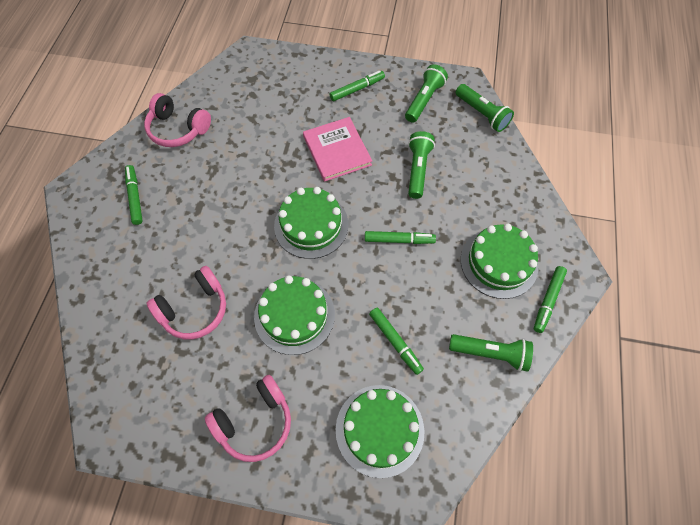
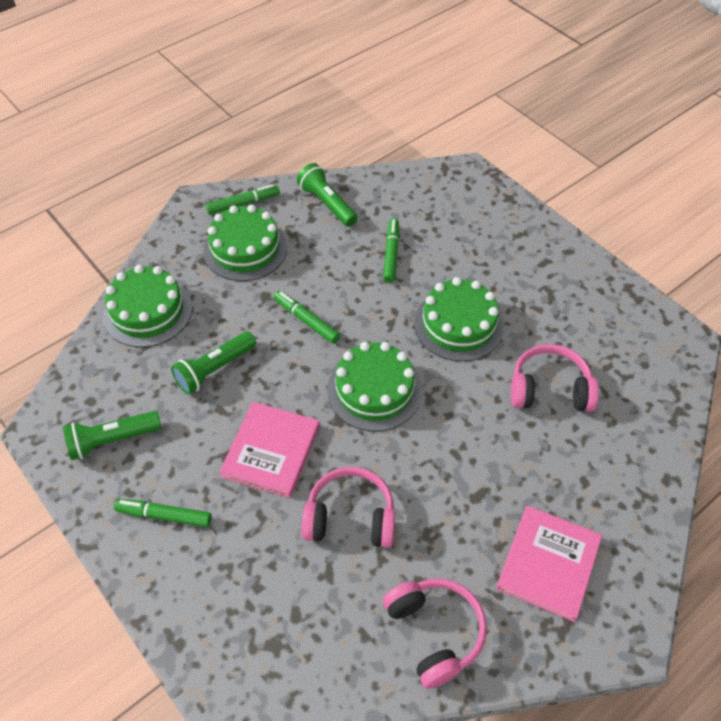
camera: 140 degrees left, 10 degrees down
(135, 197) = (548, 564): green marker -> pink book
(255, 422) = (550, 275): pink headphones -> pink headphones (350, 517)
(379, 430) = (456, 215): green cake -> green cake (147, 311)
(482, 114) = (79, 378): green flashlight -> none

